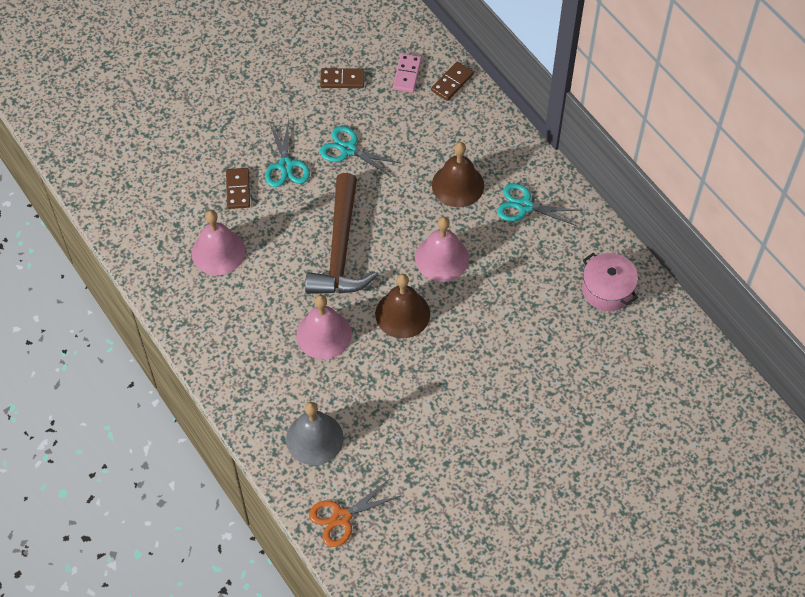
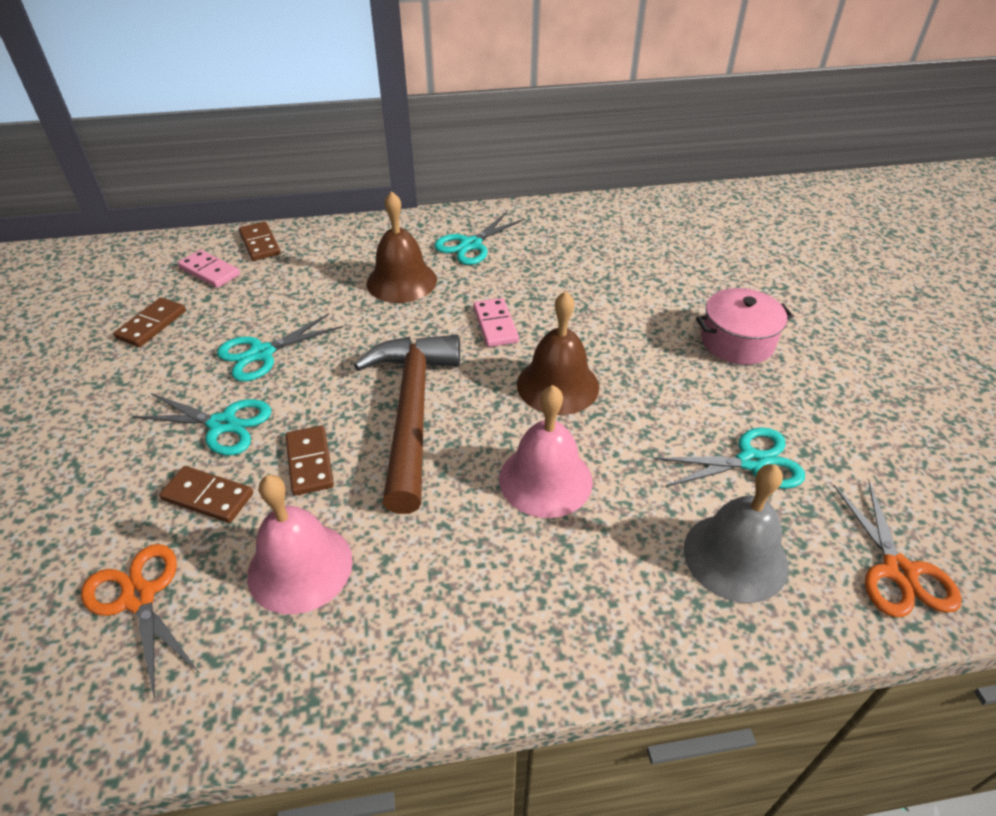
camera: 65 degrees left, 15 degrees down
(174, 199) = (139, 597): none -> orange scissors
(281, 220) = (310, 462): none -> brown domino
(340, 249) = (412, 412): brown hammer -> brown hammer turned 120 degrees counterclockwise
(389, 433) = (751, 462): none -> turquoise scissors
(442, 258) = (495, 325): pink bell -> pink domino
(607, 289) = (616, 226): pink pot -> pink pot (737, 341)

